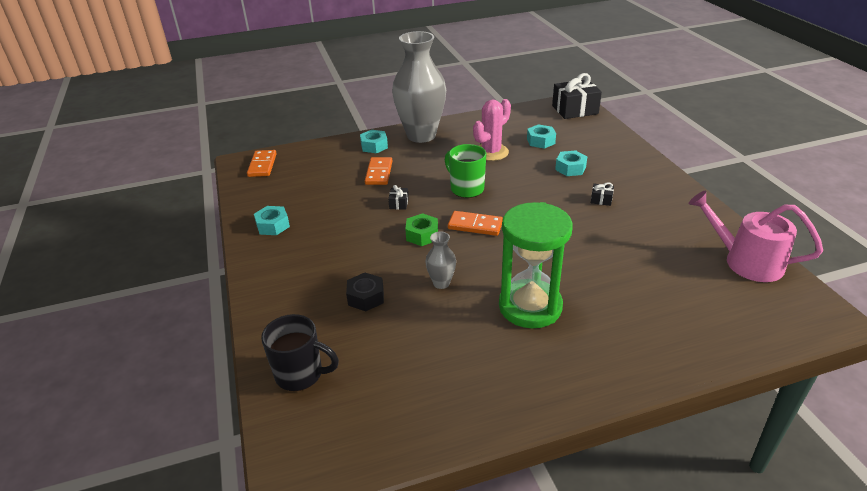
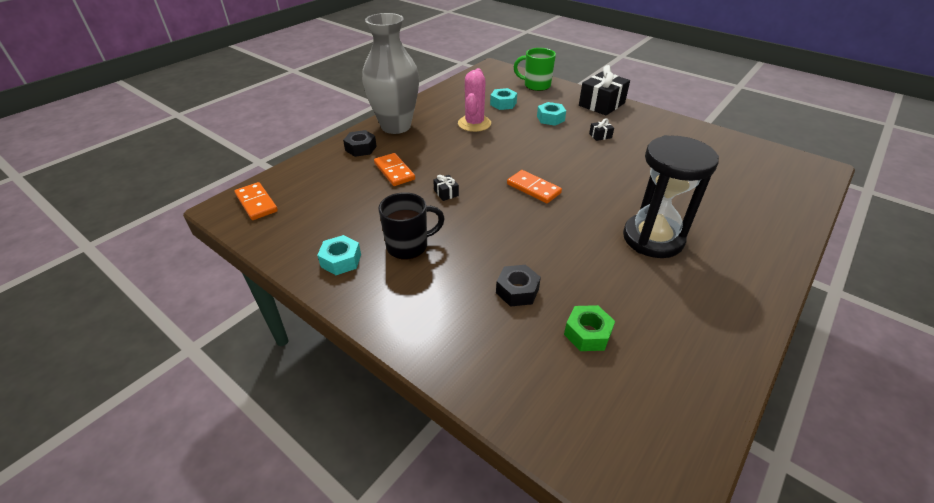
camera: 35 degrees left, 5 degrees up
(300, 374) = (546, 397): black mug -> black mug (408, 246)
(374, 146) = (361, 148): turquoise nut -> black nut
(422, 235) = (499, 213): green nut -> green nut (587, 333)
(441, 283) = (565, 249): grey vase -> none
(466, 189) = (490, 160): green mug -> green mug (536, 85)
(475, 225) = (533, 188): orange domino -> orange domino turned 60 degrees clockwise
(530, 307) = (653, 238): green hourglass -> black hourglass
(575, 110) = (500, 73): black gift -> black gift (601, 104)
(746, 261) = (737, 148): pink watering can -> none

